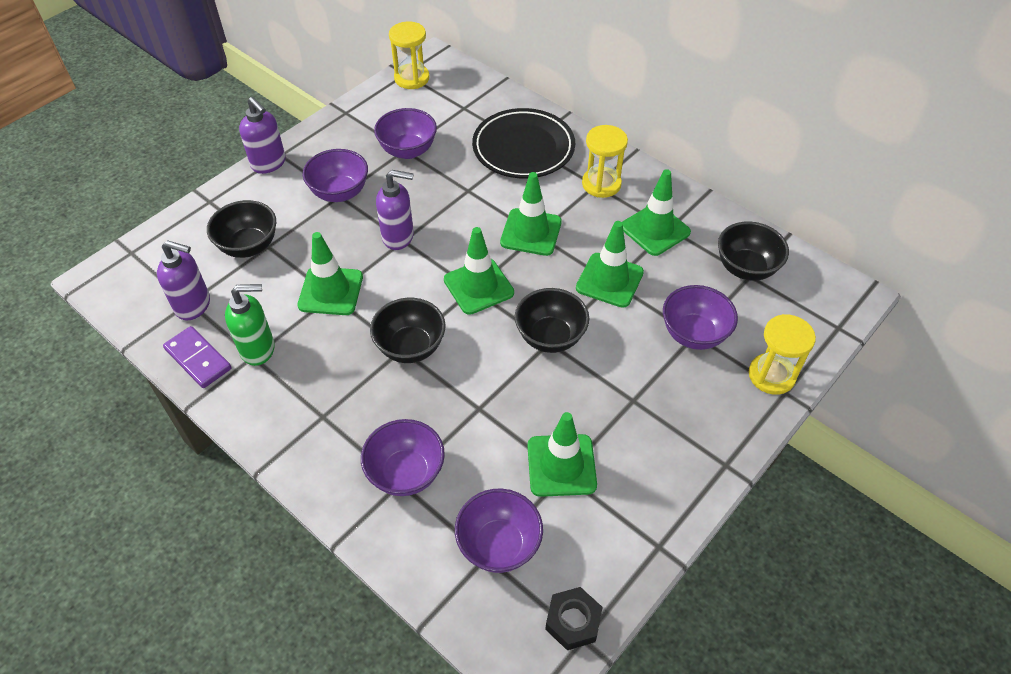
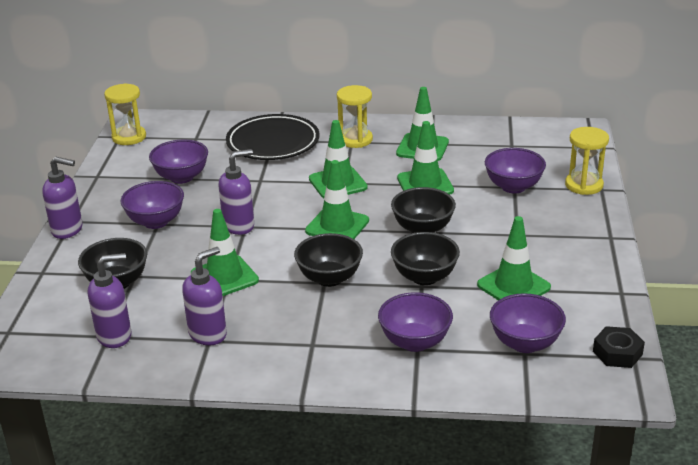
camera: 35 degrees left, 20 degrees down
(198, 359) = (163, 363): purple domino -> none
(258, 349) = (208, 334): green soap dispenser -> purple soap dispenser
(746, 268) = (504, 143): black bowl -> black bowl (424, 277)

